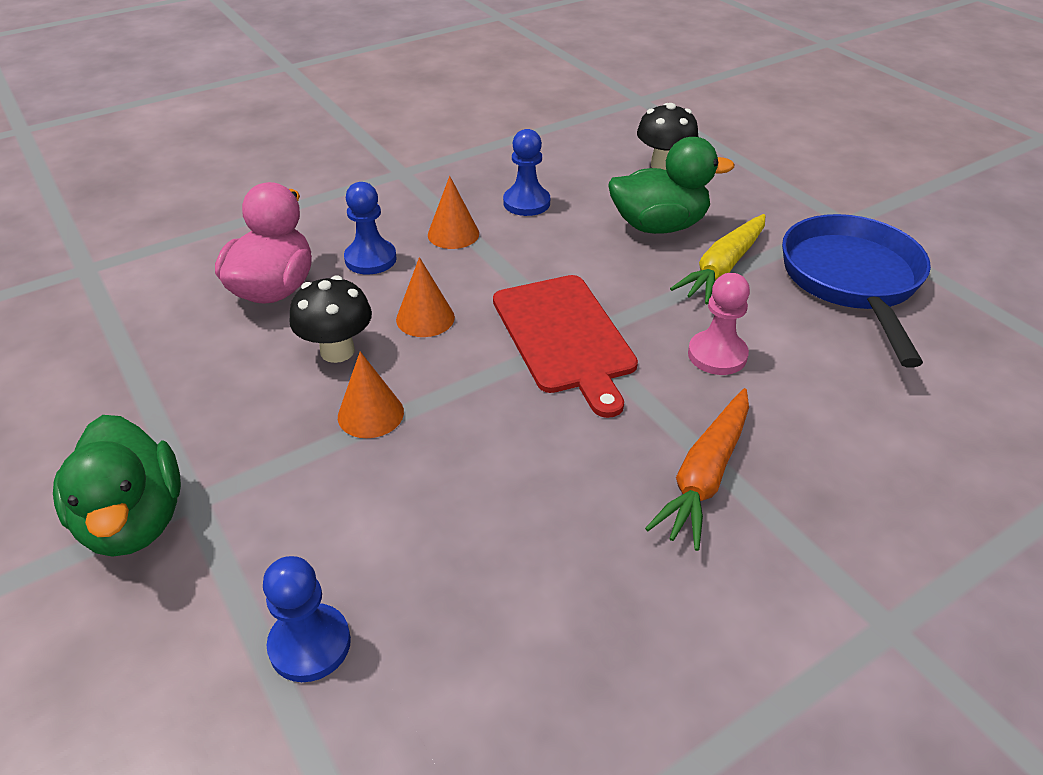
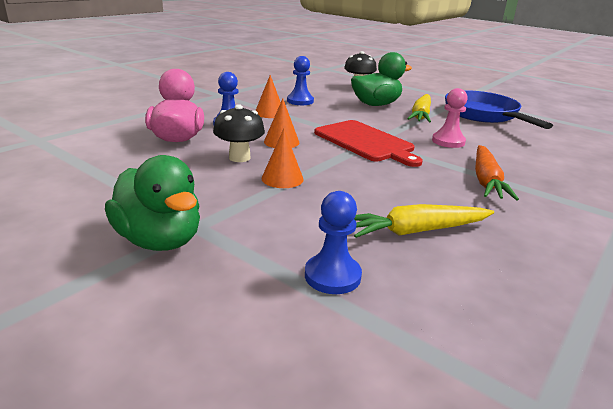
camera: 20 degrees left, 15 degrees down
(493, 577) = (416, 231): none -> yellow carrot

